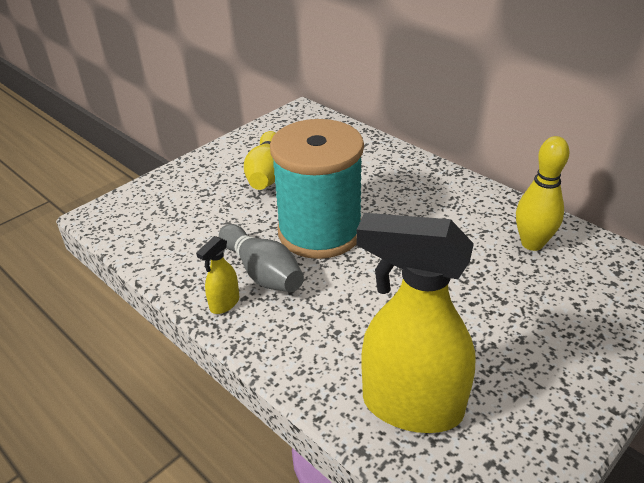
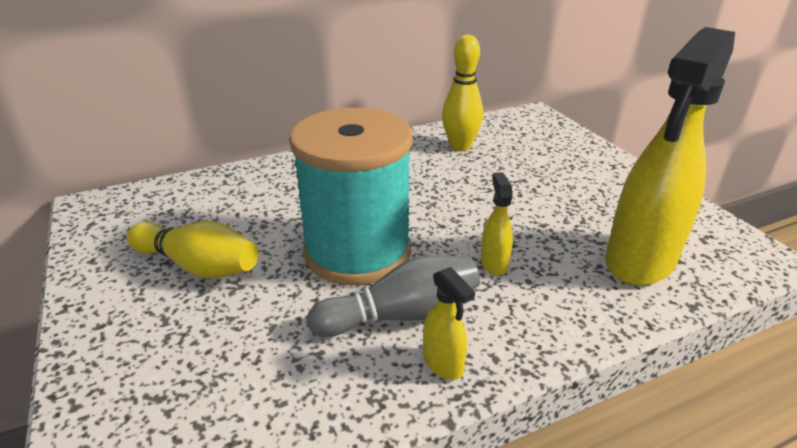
camera: 70 degrees left, 5 degrees down
(348, 306) = (494, 263): none -> yellow spray bottle

